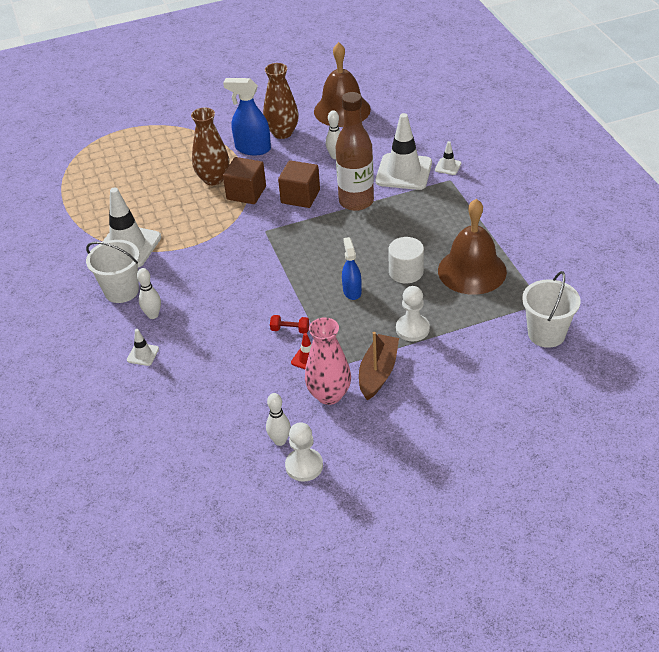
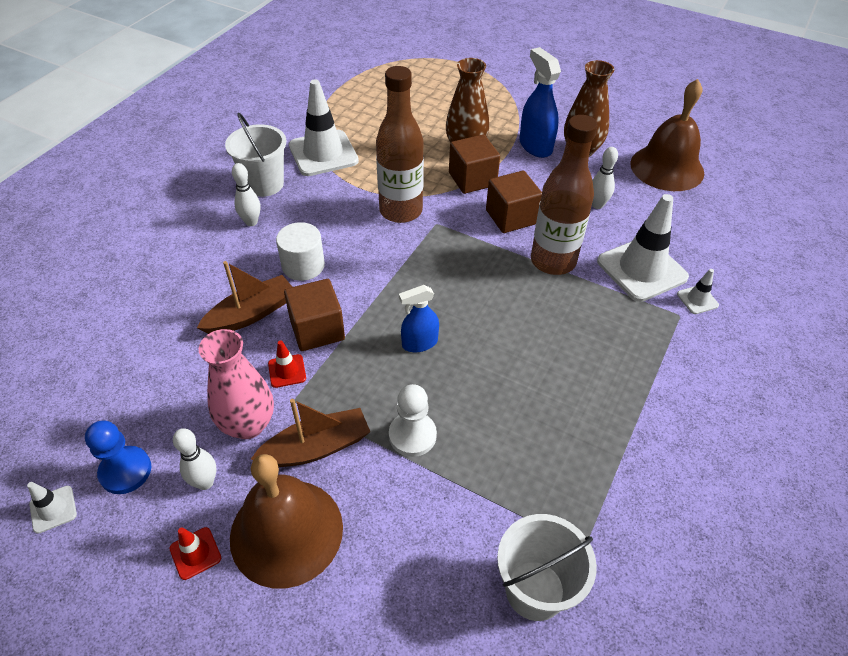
camera: 45 degrees right, 5 degrees up
(143, 354) = (195, 247): white traffic cone -> white traffic cone (53, 509)
(234, 240) = (401, 211): none -> brown bottle
(241, 354) = (251, 314): none -> brown boat
(280, 441) = (150, 425): white bowling pin -> white bowling pin (205, 482)
(290, 330) = (317, 329): red dumbbell -> brown cube
(304, 466) = (125, 471): white pawn -> blue pawn
(352, 291) = (419, 343): blue spray bottle -> blue spray bottle turned 150 degrees counterclockwise
(395, 456) = (195, 553): none -> red traffic cone
(406, 272) = (495, 370): white cylinder -> white cylinder (303, 265)
(472, 271) = (561, 432): brown bell -> brown bell (286, 532)

